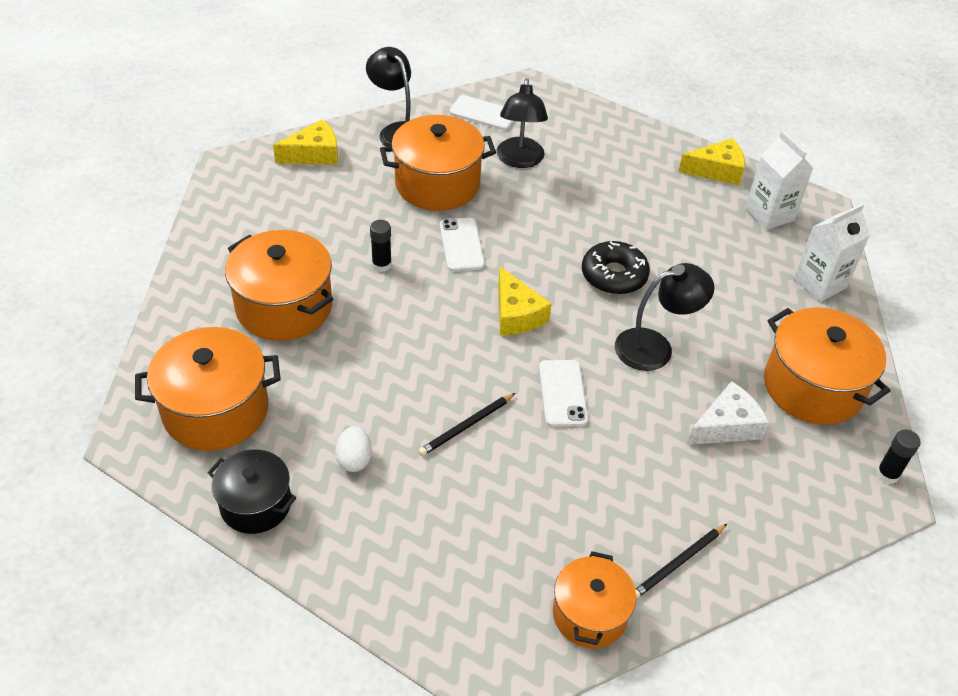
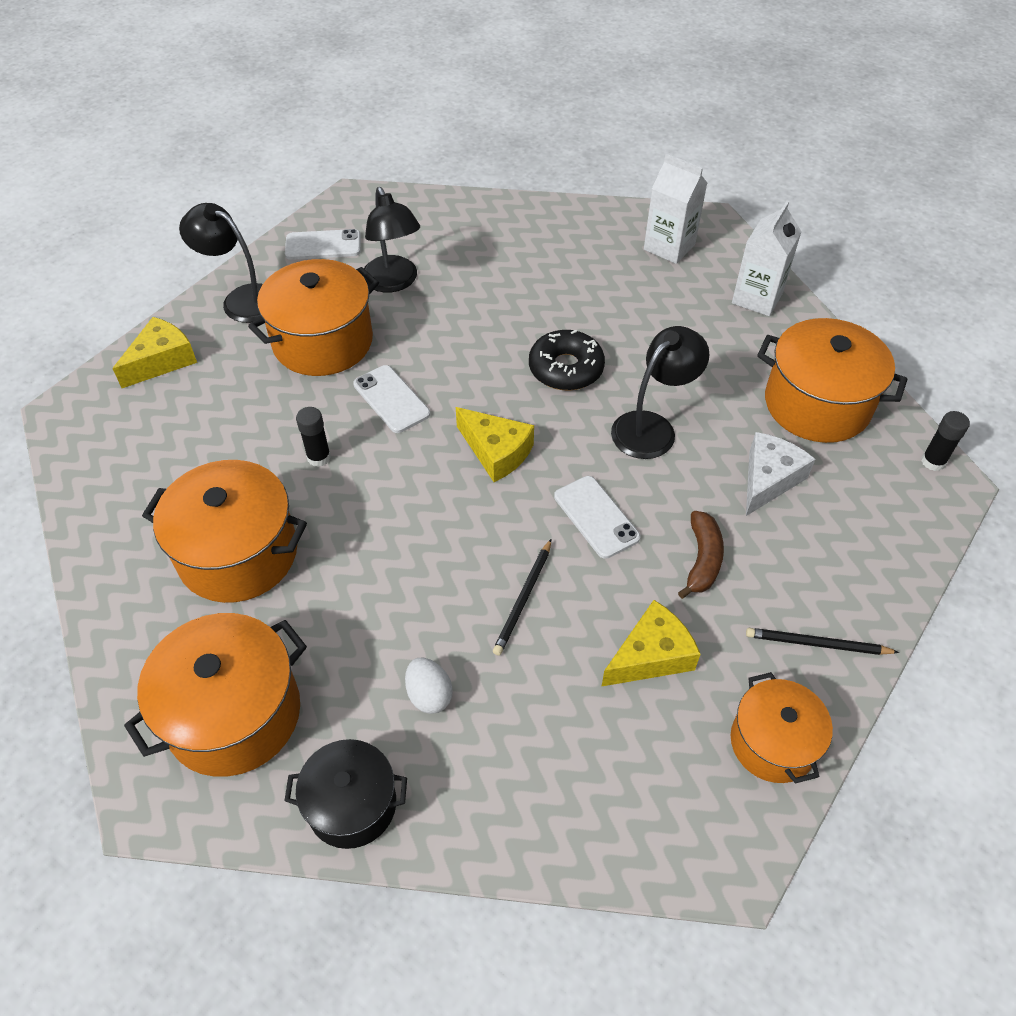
camera: 25 degrees left, 5 degrees up
(626, 461) = (702, 560): none -> brown banana
(678, 563) = (817, 644): black pencil -> black pencil turned 75 degrees clockwise
(717, 170) = (593, 221): yellow cheese -> yellow cheese (651, 656)

